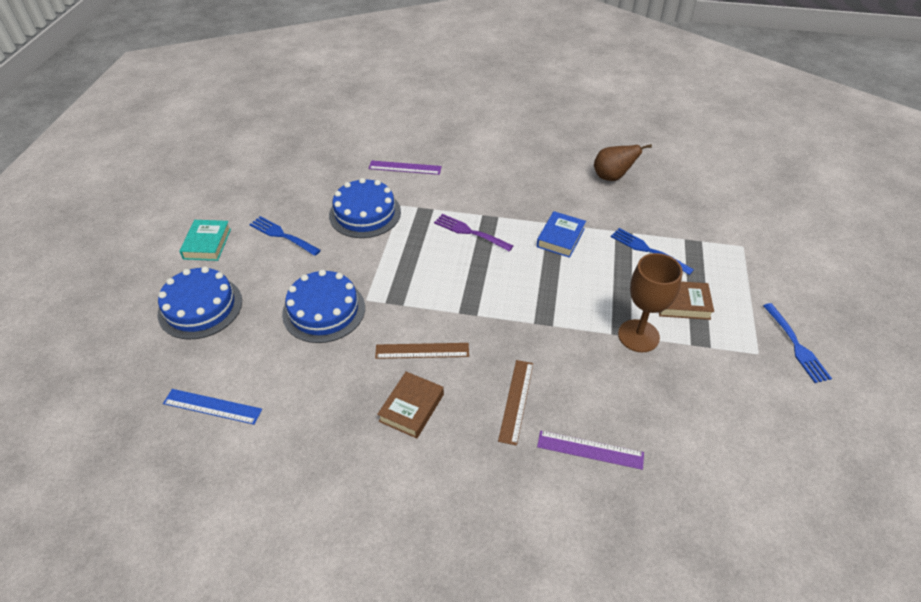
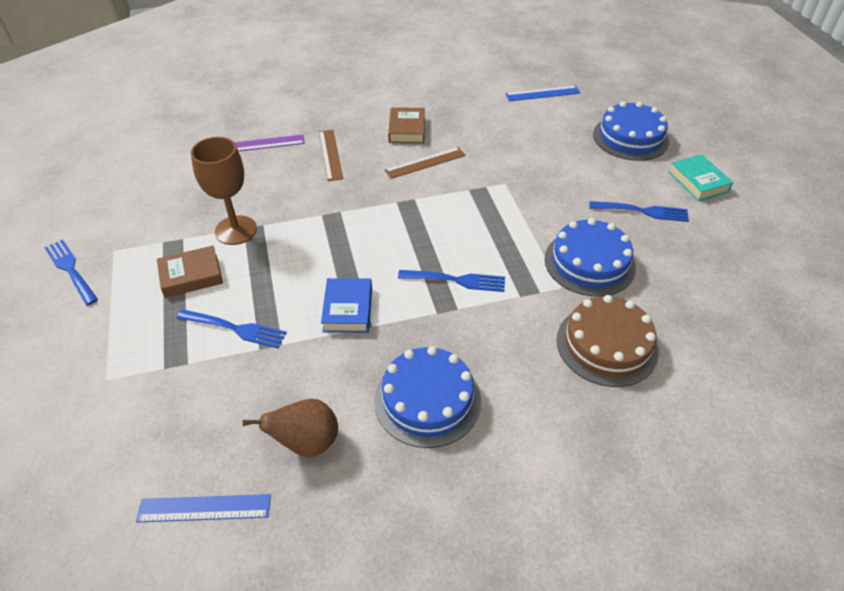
camera: 155 degrees right, 0 degrees up
(324, 310) = (531, 165): blue cake -> blue cake (427, 400)
(405, 168) = (607, 345): purple ruler -> brown cake
(471, 232) = (455, 280): purple fork -> blue fork
(674, 168) = (204, 508): none -> blue ruler

